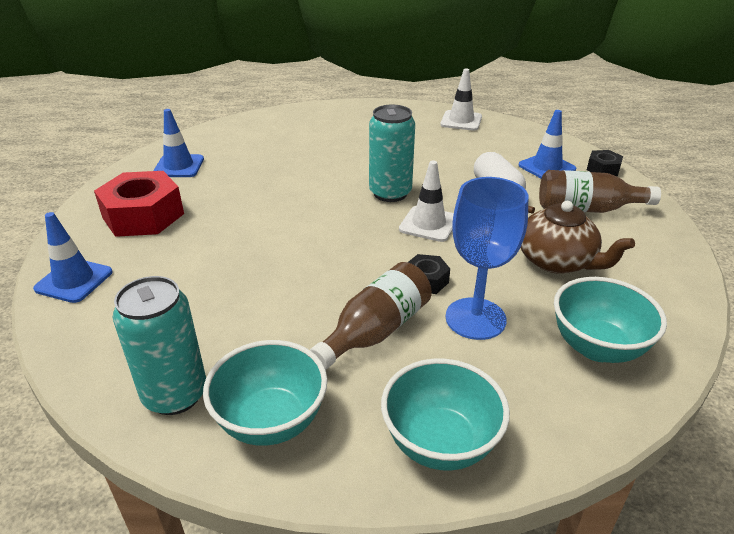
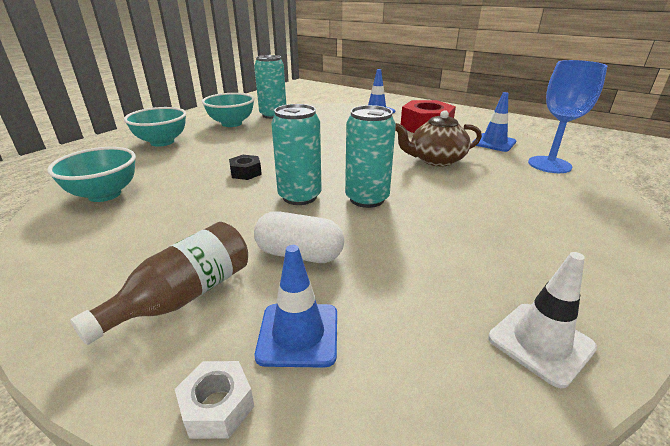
camera: 125 degrees right, 5 degrees down
(376, 331) = (236, 149): brown bottle -> none
(428, 224) = (299, 196): white traffic cone -> turquoise can
(475, 318) = (193, 173): blue goblet -> blue goblet (549, 165)
(556, 261) = (171, 225): brown teapot -> brown teapot (436, 160)
(603, 169) = (217, 406): black nut -> white nut

